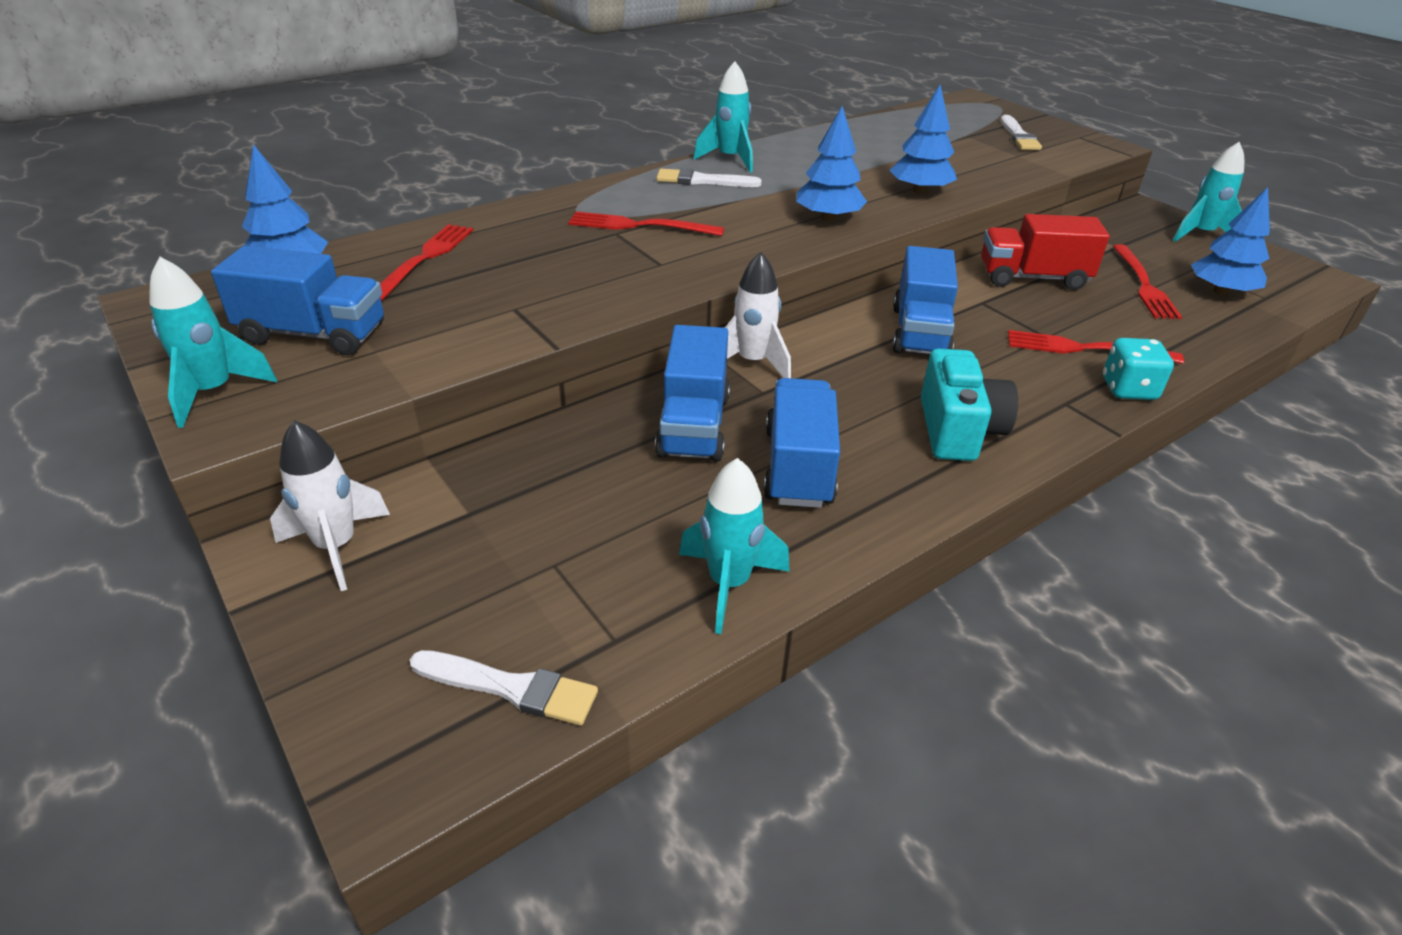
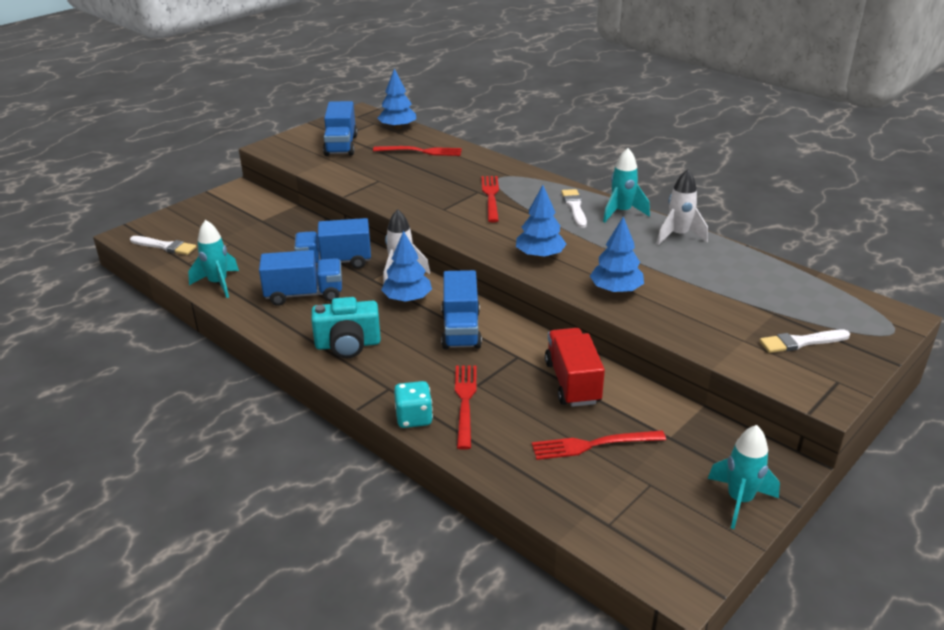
camera: 80 degrees right, 5 degrees down
(214, 392) = (293, 140): turquoise rocket -> none
(337, 547) = (239, 200): white rocket -> white rocket (678, 235)
(511, 688) = (165, 246): white brush -> white brush turned 75 degrees counterclockwise
(919, 332) = (461, 329): blue truck -> blue truck turned 90 degrees counterclockwise
(1221, 291) = (605, 494): blue tree -> blue tree (407, 299)

